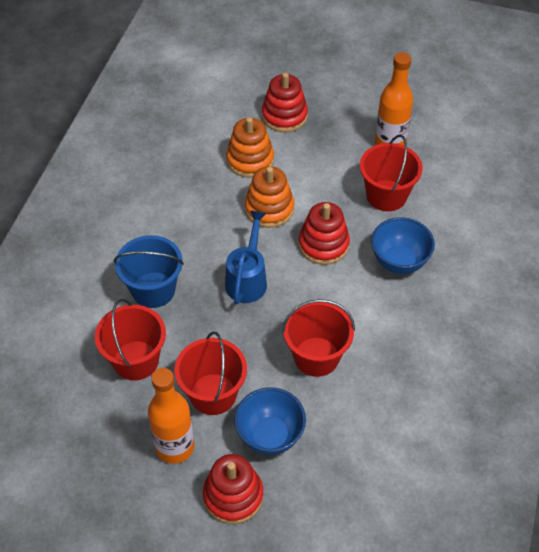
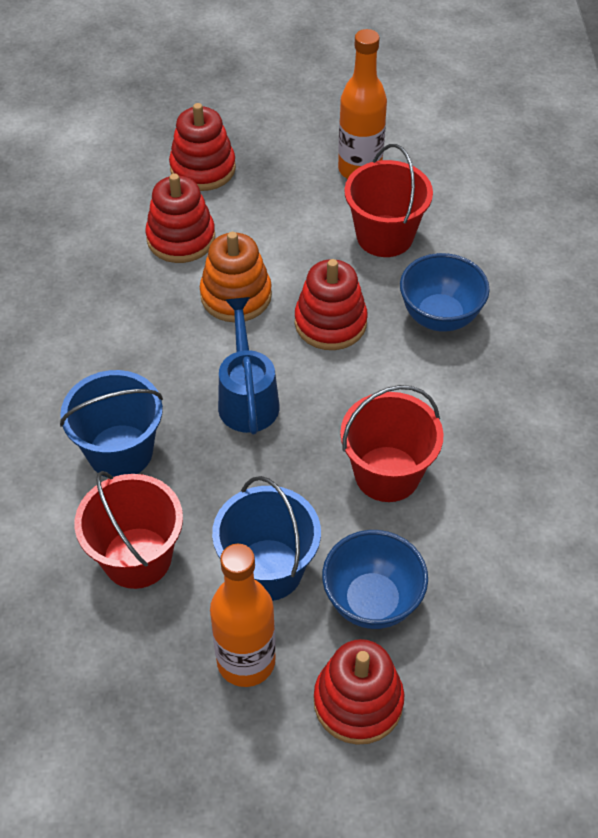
camera: 20 degrees left, 0 degrees up
(213, 394) = (268, 570): red bucket -> blue bucket
(250, 160) = (181, 238): orange stacking toy -> red stacking toy

